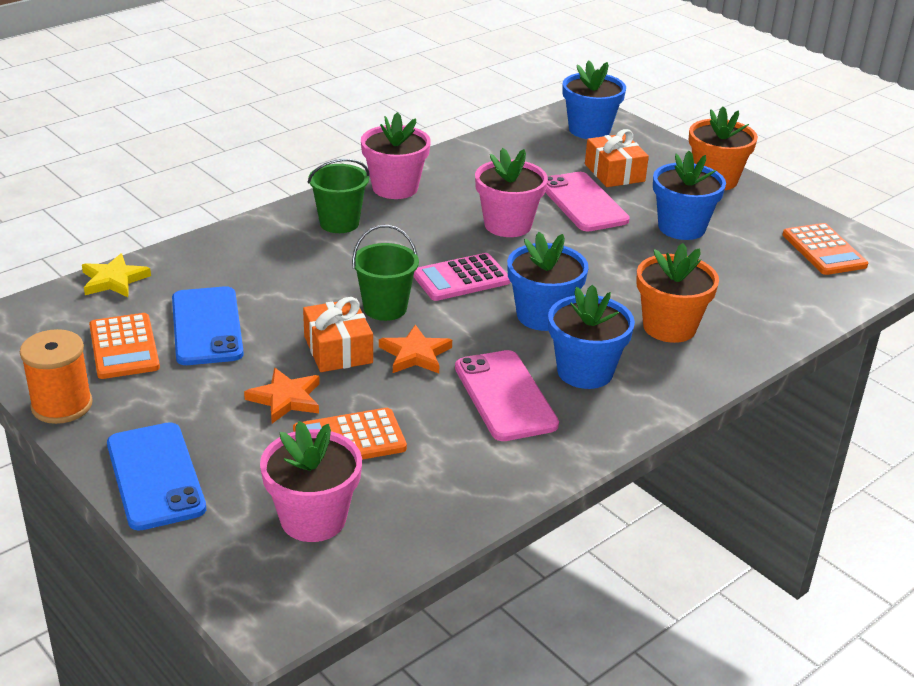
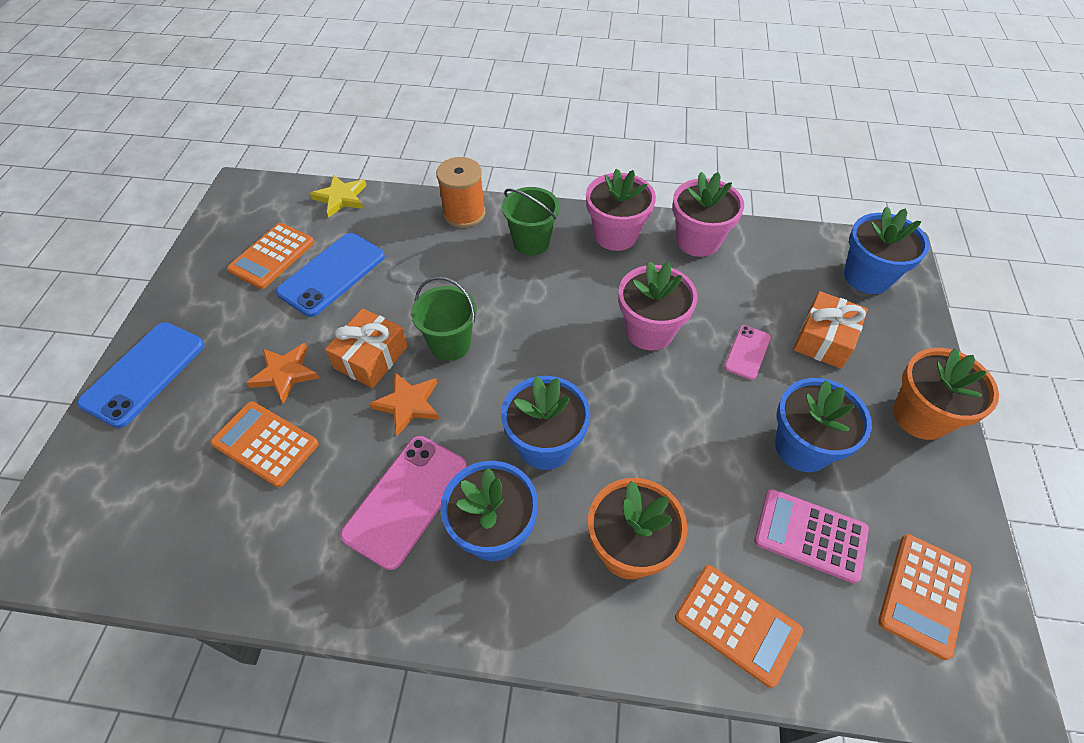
camera: 50 degrees right, 20 degrees up
(62, 405) = (185, 277): orange spool -> orange spool (464, 213)
(313, 519) = (155, 492): pink flower pot -> pink flower pot (698, 241)
(461, 278) = (539, 357): pink calculator -> pink calculator (810, 535)
(583, 202) = (747, 352): pink phone -> pink phone, size x0.54
(768, 318) = (737, 624): none -> orange calculator

